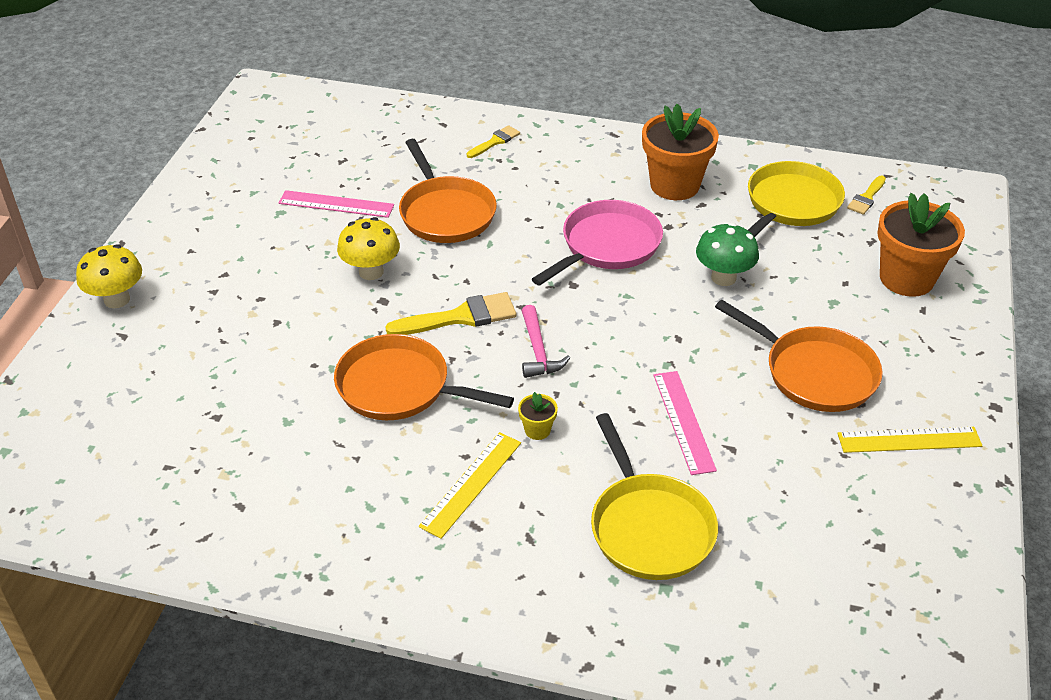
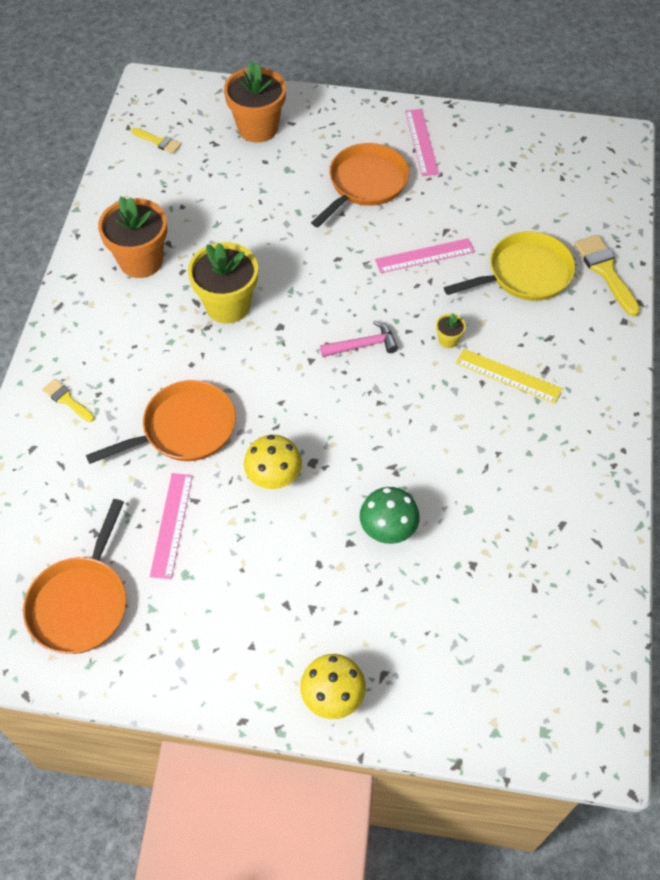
camera: 95 degrees left, 15 degrees up
(400, 387) = (417, 434): orange pan -> orange pan (81, 603)
(460, 317) = (328, 402): yellow brush -> yellow brush (605, 271)
(607, 246) = (227, 305): pink pan -> yellow flower pot
(723, 277) = (264, 231): green mushroom -> green mushroom (388, 530)
(790, 205) = (168, 187): yellow pan -> none
(909, 440) = (421, 142): yellow ruler -> pink ruler

